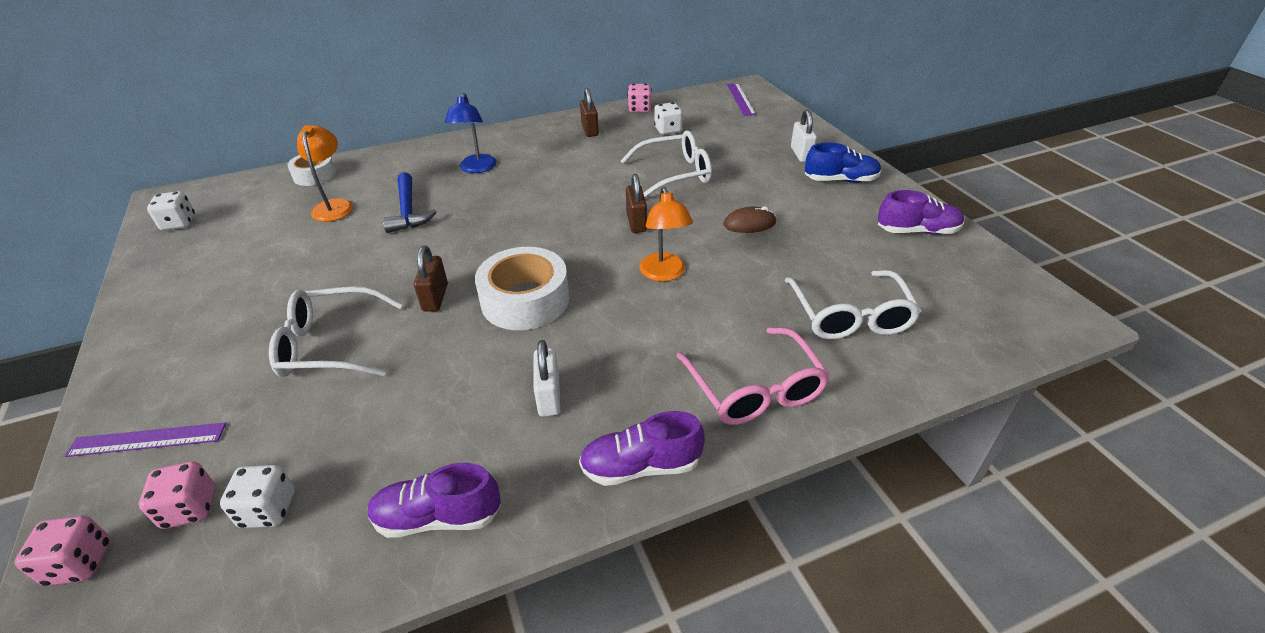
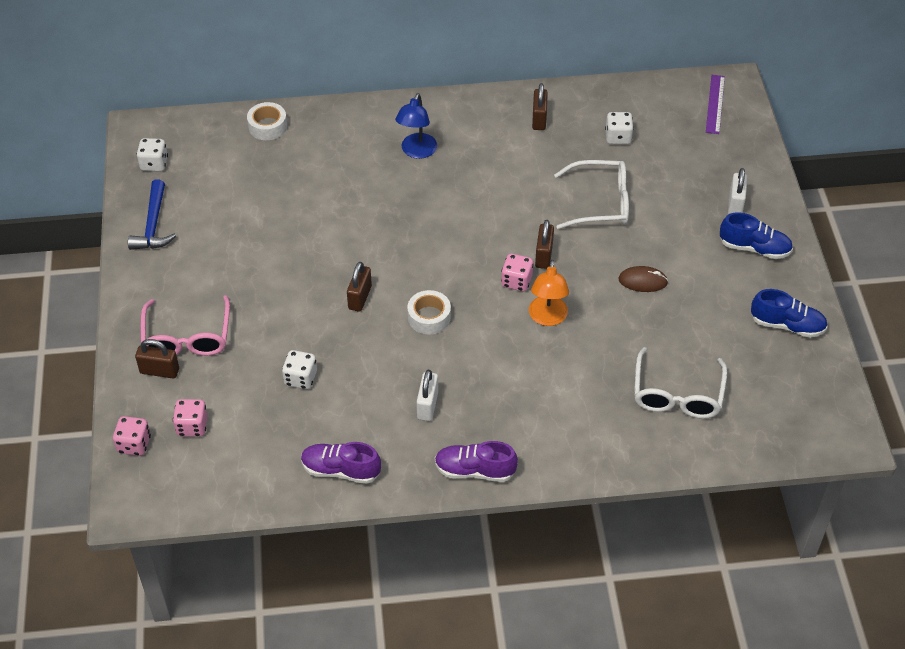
camera: 15 degrees right, 10 degrees up
(147, 439) = (159, 371): purple ruler -> brown padlock
(268, 510) = (239, 439): white dice -> white dice (300, 378)
(330, 345) = (278, 323): white glasses -> none
(334, 206) = (285, 172): orange lamp -> none
(408, 211) = (348, 194): blue hammer -> blue hammer (153, 225)
(525, 300) = (429, 317): white tape -> white tape, size x0.60
(639, 109) = (600, 97): pink dice -> pink dice (516, 281)
(755, 389) = (574, 436): pink glasses -> pink glasses (187, 338)
(917, 231) = (787, 325): purple shoe -> blue shoe

